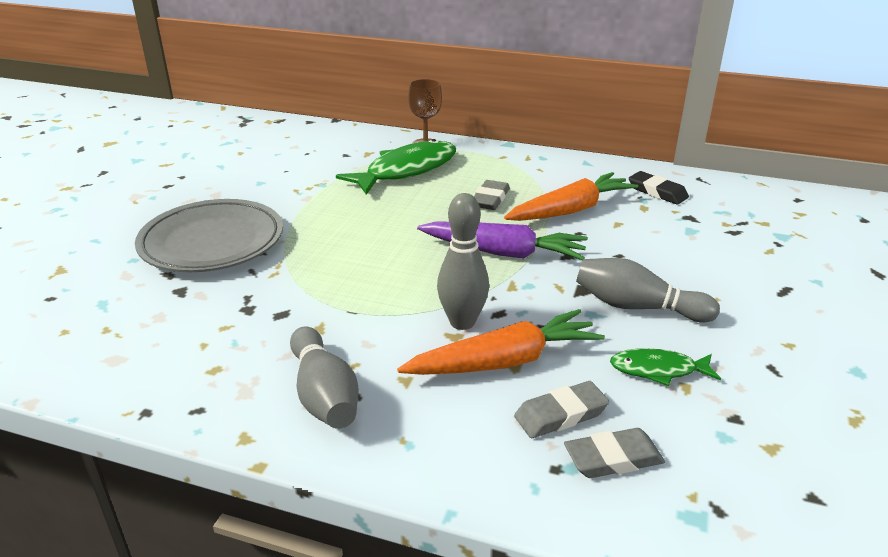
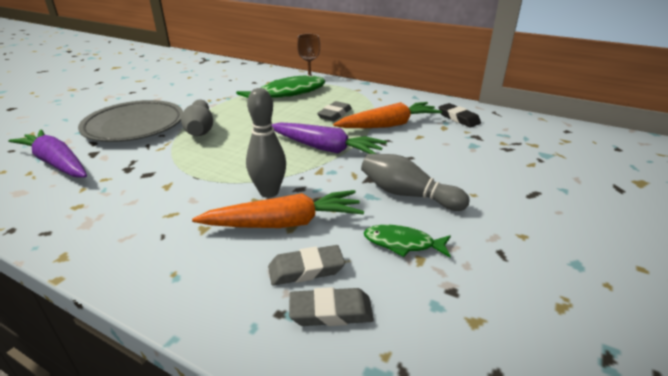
camera: 10 degrees right, 0 degrees up
(137, 311) = (57, 163): none -> purple carrot
(324, 395) = (138, 232): grey bowling pin -> grey bowling pin (200, 129)

